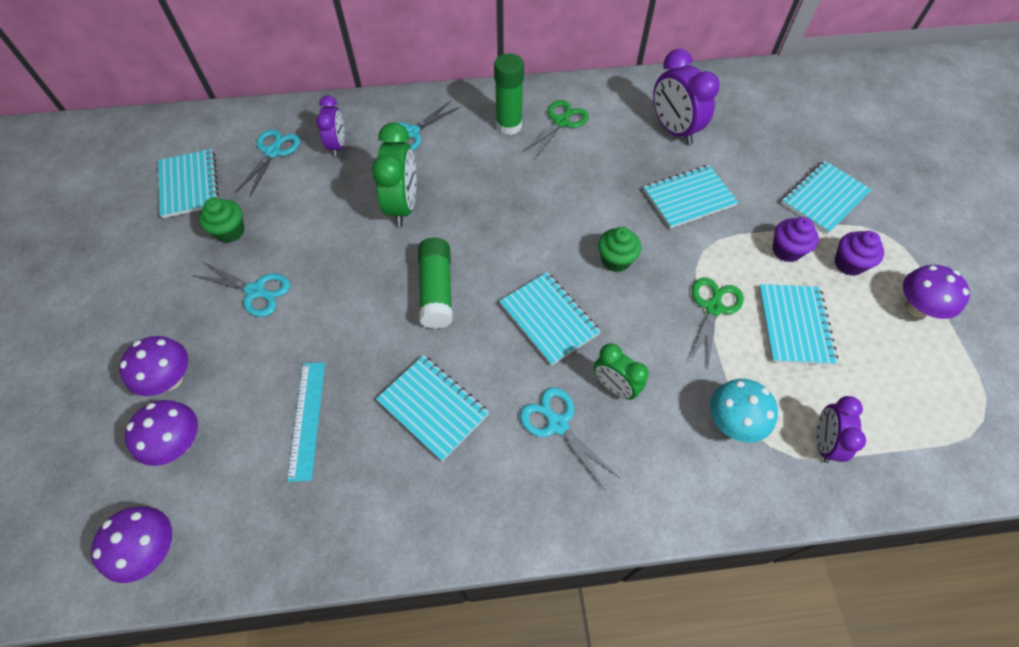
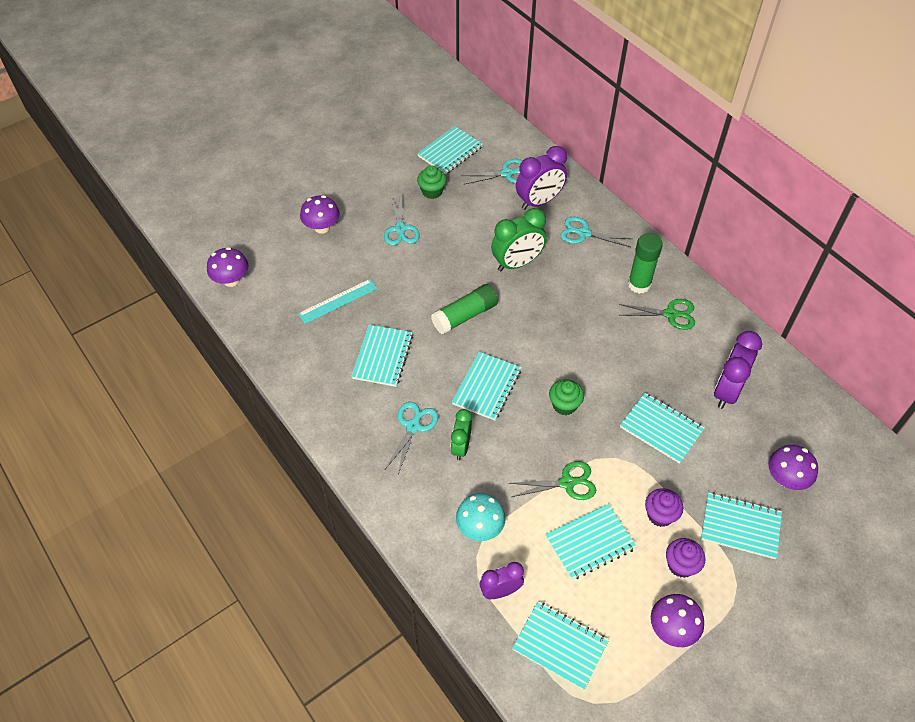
camera: 60 degrees right, 5 degrees down
(178, 443) = (289, 254): purple mushroom -> purple mushroom (786, 479)
(337, 146) = (539, 202): purple clock -> purple clock, size x1.60
(908, 417) = (560, 645): none -> turquoise notebook

